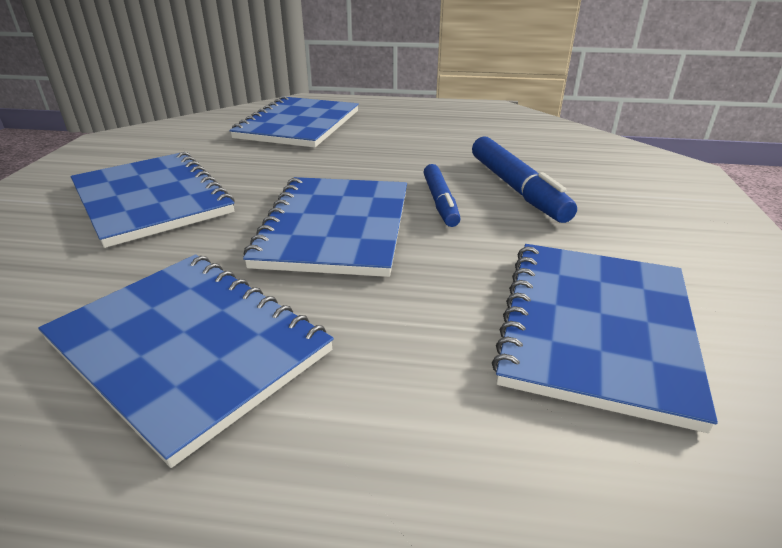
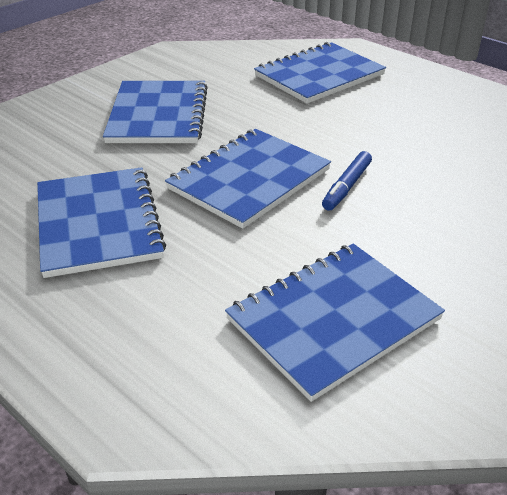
camera: 35 degrees right, 5 degrees up
(517, 188) = (425, 198): blue marker -> none

